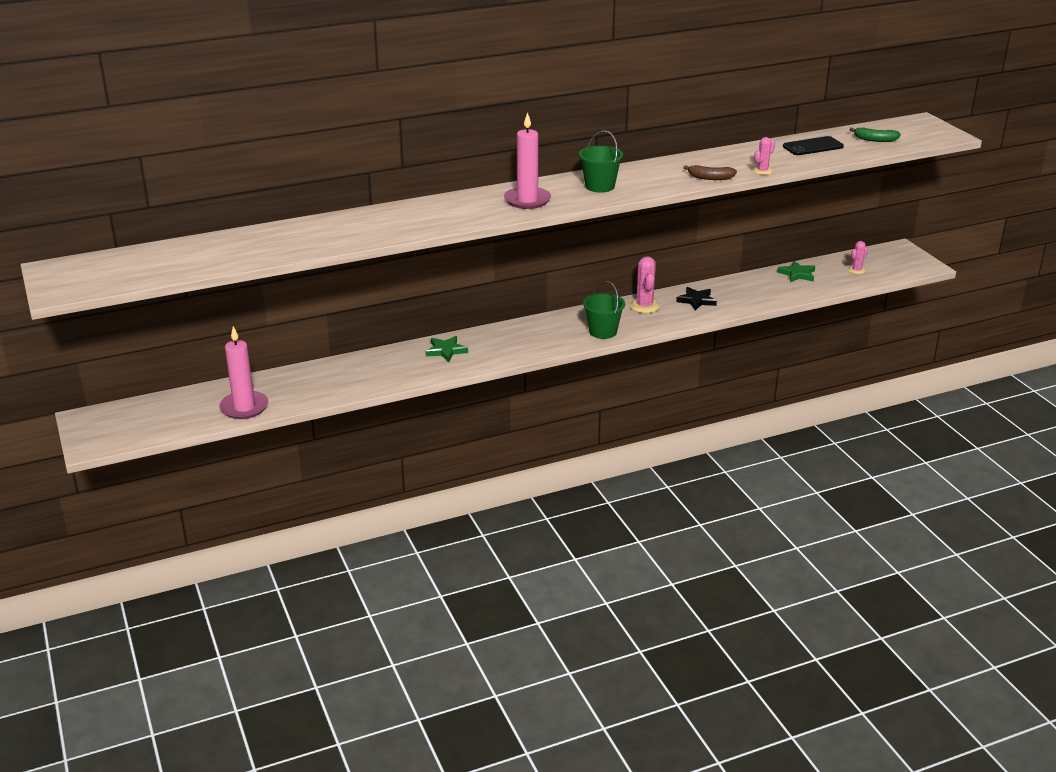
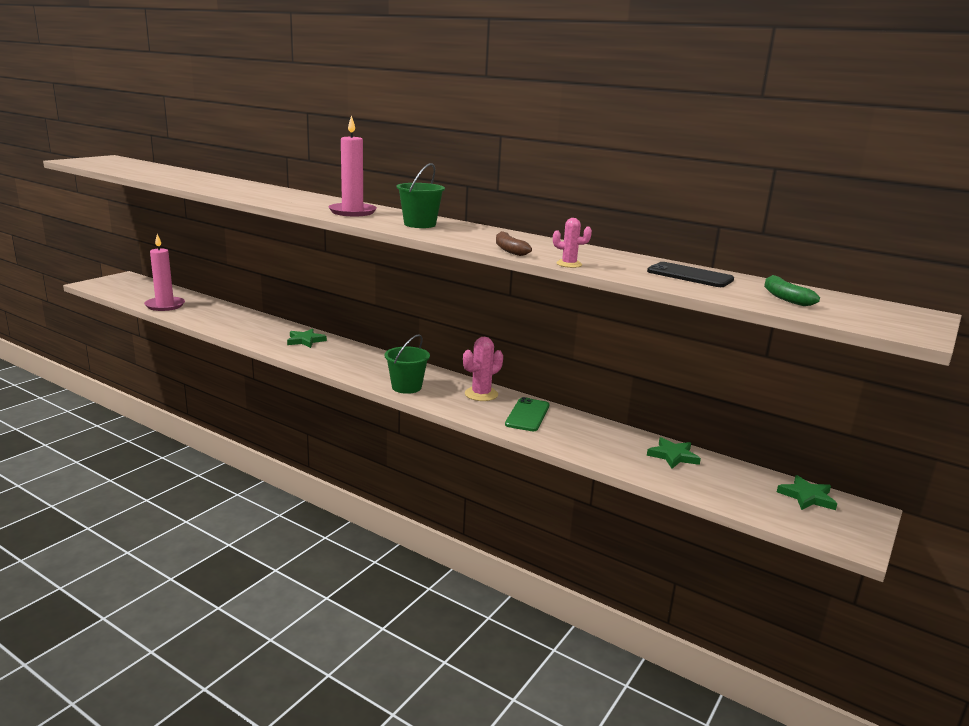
camera: 55 degrees right, 10 degrees down
(696, 300) = (527, 415): black star -> green phone
(856, 270) = (748, 491): pink cactus -> none
(875, 256) = (807, 497): none -> green star

